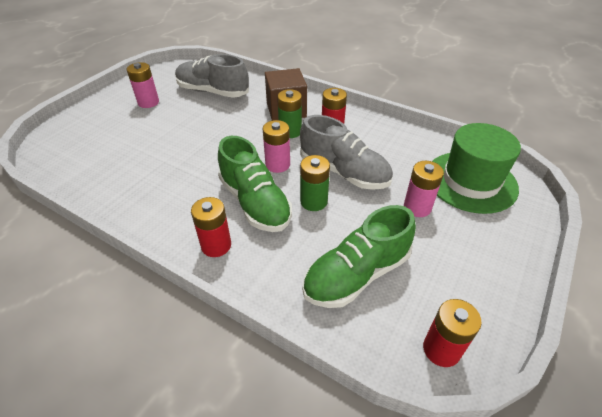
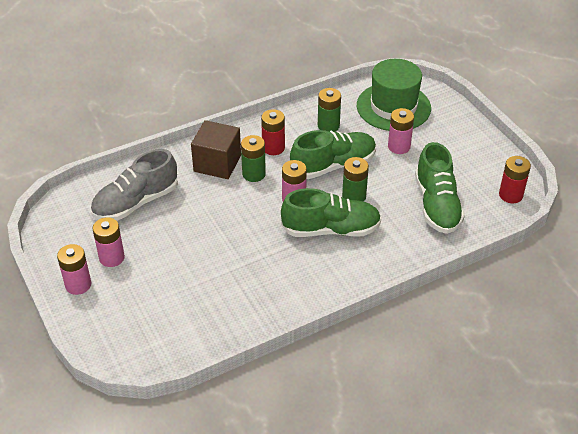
camera: 60 degrees left, 0 degrees up
(114, 99) = (78, 285): none -> pink battery
(216, 245) = (362, 267): red battery -> none
(344, 172) = (333, 165): grey shoe -> green shoe
(394, 149) = (328, 126): none -> green battery

